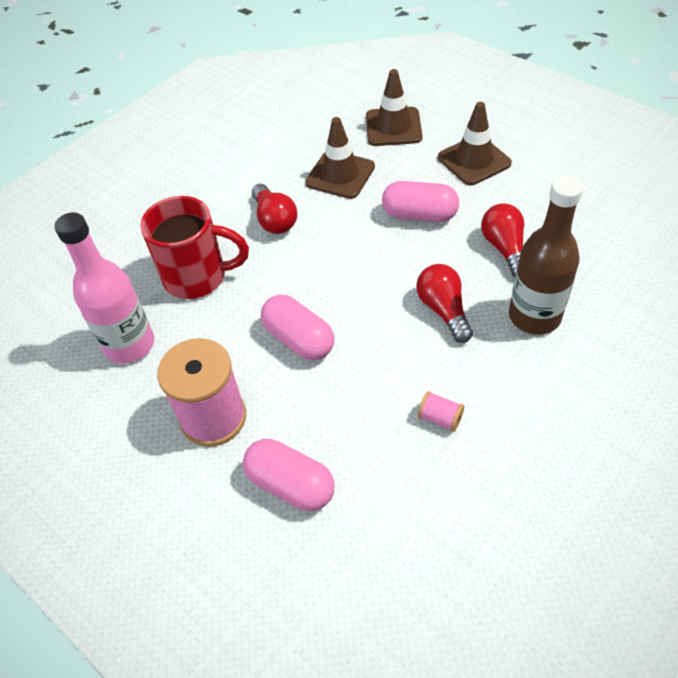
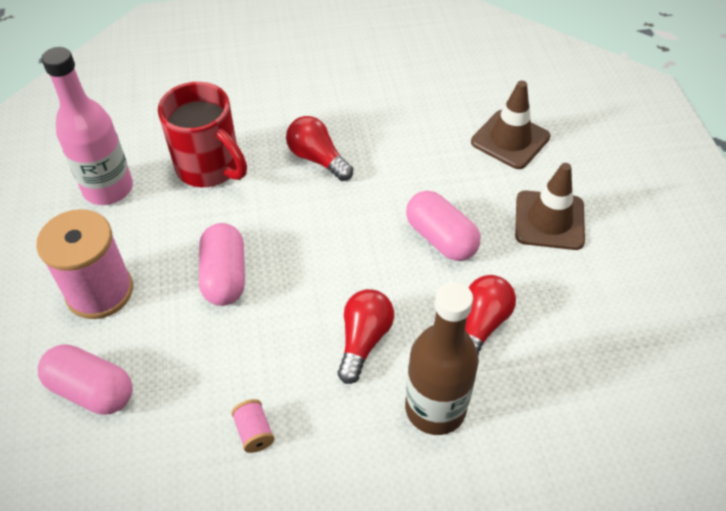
camera: 35 degrees right, 0 degrees up
(274, 220) = (317, 159): red light bulb -> red light bulb turned 120 degrees clockwise
(291, 484) = (92, 390): pink capsule -> pink capsule turned 45 degrees counterclockwise
(340, 175) = (414, 154): brown traffic cone -> none

